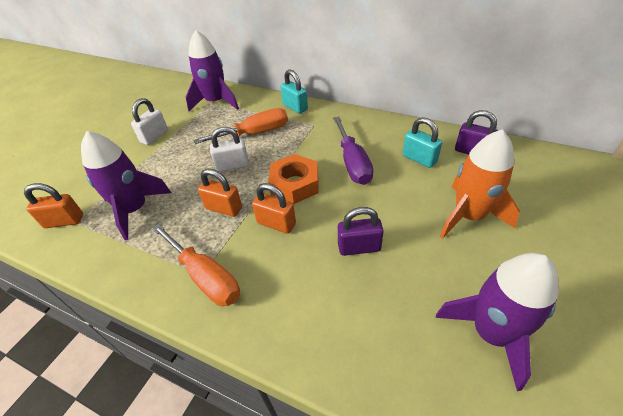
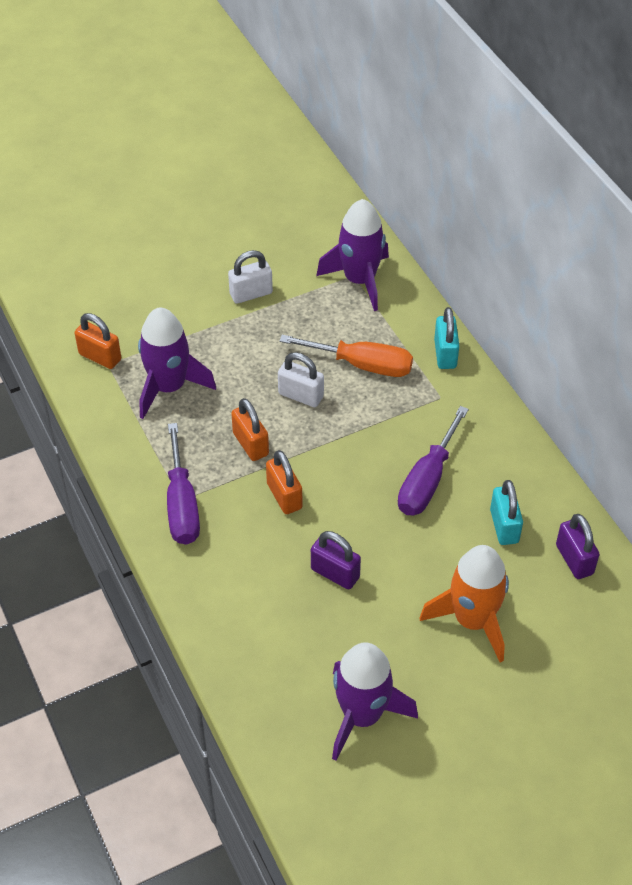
camera: 35 degrees right, 5 degrees up
(205, 277) = (182, 505): orange screwdriver -> purple screwdriver
(295, 184) = (342, 464): orange nut -> none

